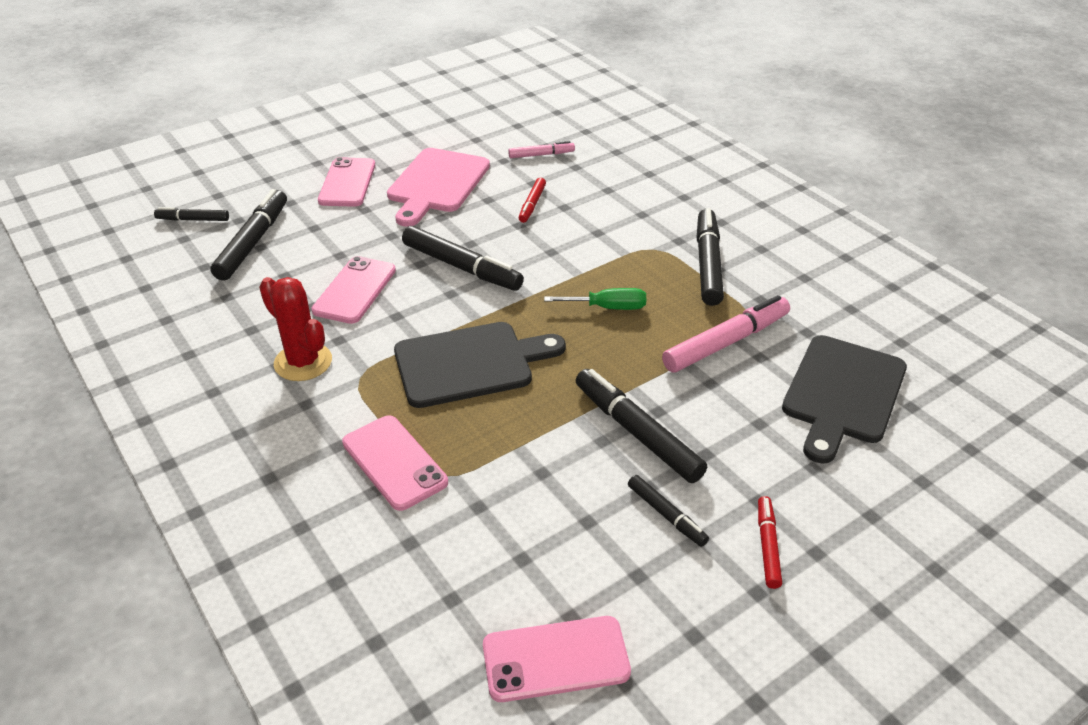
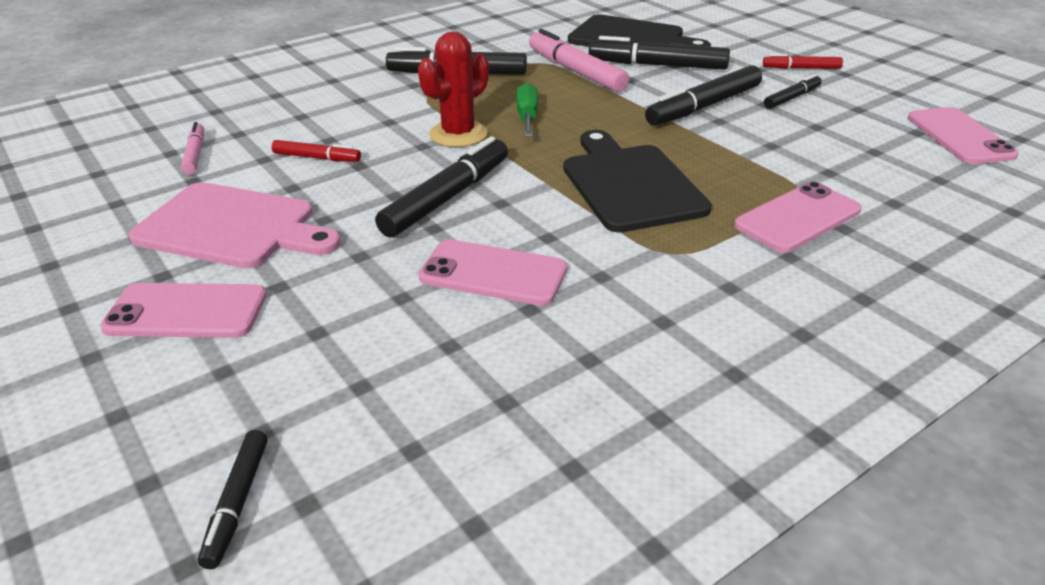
camera: 90 degrees left, 5 degrees down
(253, 242) = (346, 397): black marker -> black marker (657, 65)
(303, 362) = (653, 299): red cactus -> red cactus (458, 134)

